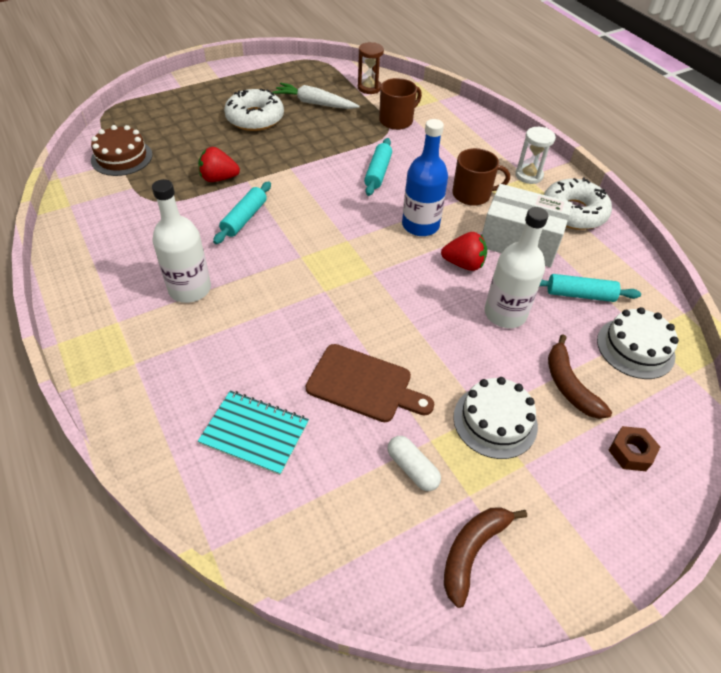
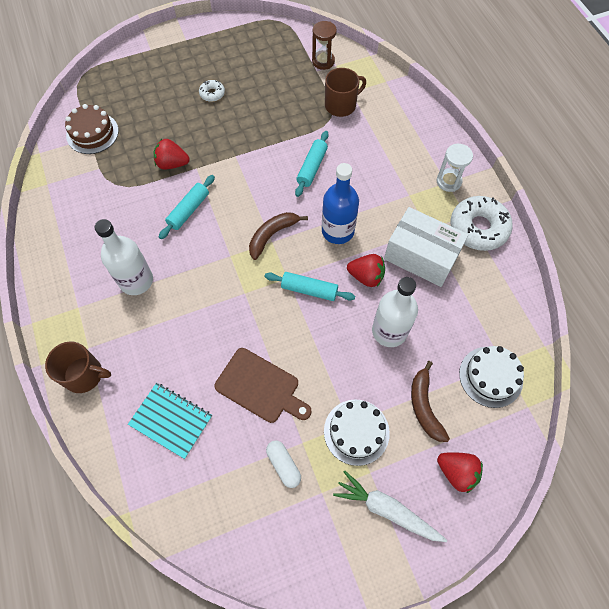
camera: 10 degrees right, 15 degrees up
(255, 118) = (212, 94): white donut -> white donut, size x0.48
(315, 103) = (269, 78): white carrot -> white carrot (387, 509)
(472, 194) = (391, 199): brown mug -> brown mug (84, 375)
(472, 551) = (313, 537): brown banana -> brown banana (272, 235)
(580, 295) = (459, 318): turquoise rolling pin -> turquoise rolling pin (309, 290)
(630, 452) = (456, 472): brown nut -> red strawberry

